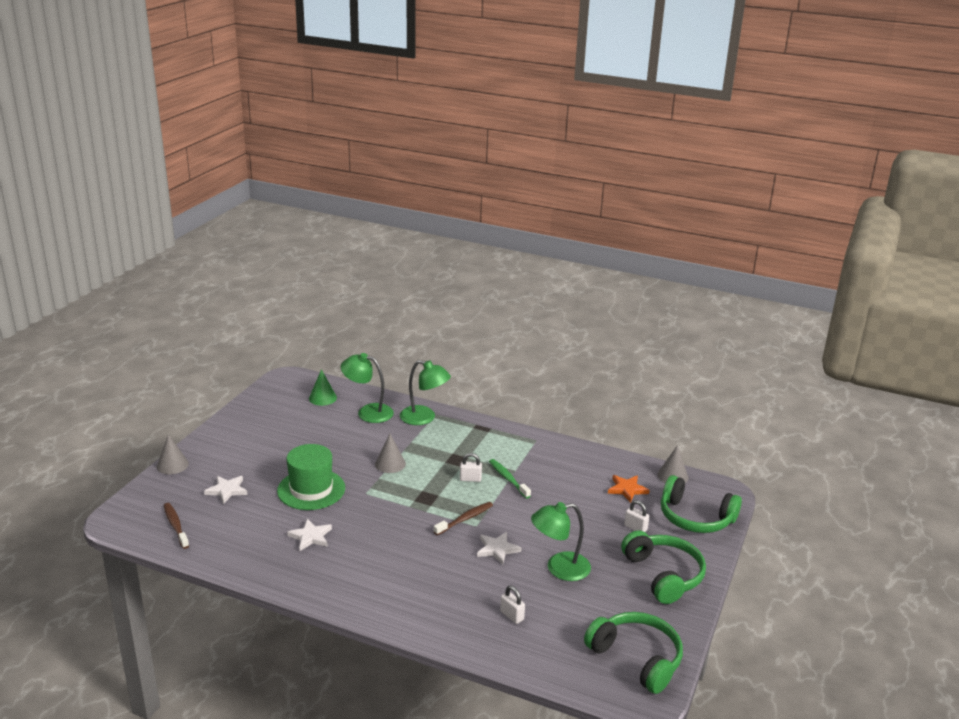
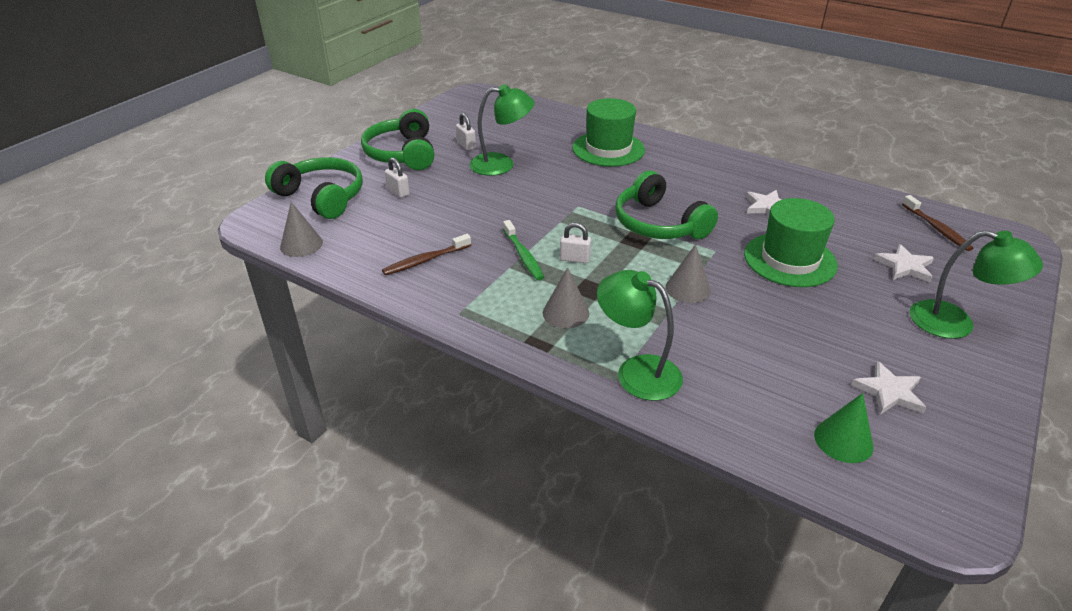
camera: 170 degrees left, 10 degrees up
(172, 465) = (1016, 310): grey cone -> grey cone (566, 313)
(368, 412) = (742, 394): green lamp -> green lamp (955, 323)
(457, 600) = (608, 149): none -> green hat
(465, 519) = (589, 213): brown toothbrush -> brown toothbrush (425, 260)
(497, 549) = (559, 183): white star -> white star (889, 392)
(512, 616) = (560, 137): white padlock -> white padlock (466, 145)
(627, 489) = (375, 232): orange star -> none
(636, 658) = (468, 109): green headphones -> green headphones (658, 224)

